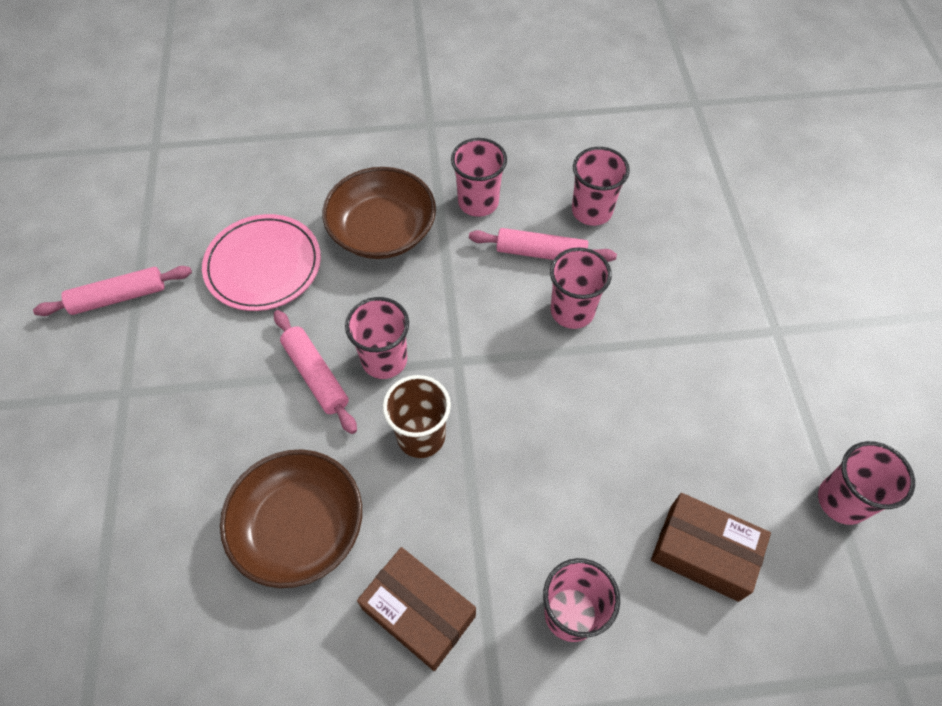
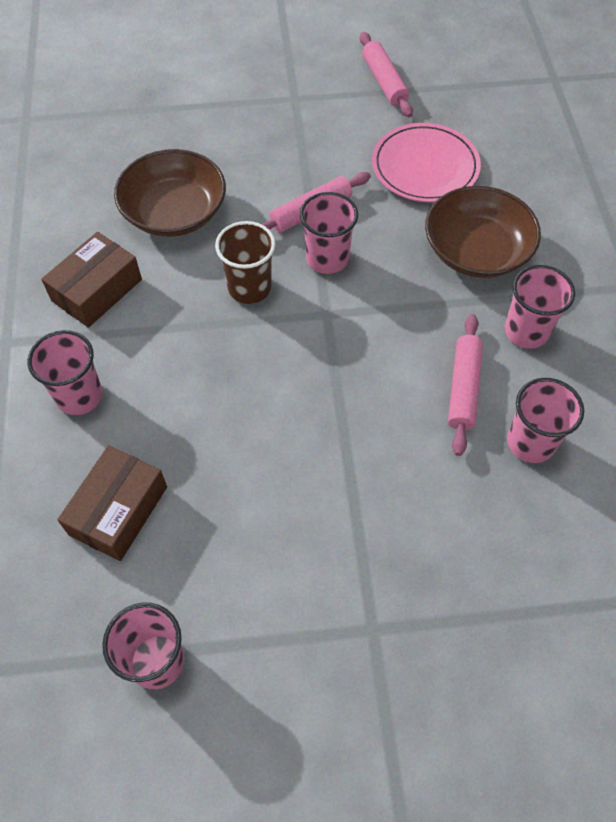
camera: 90 degrees right, 0 degrees up
(572, 311) = (389, 414): pink cup -> none

